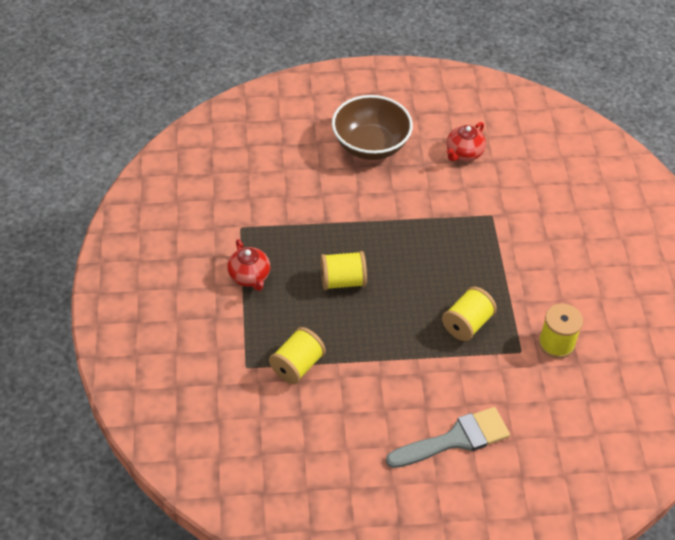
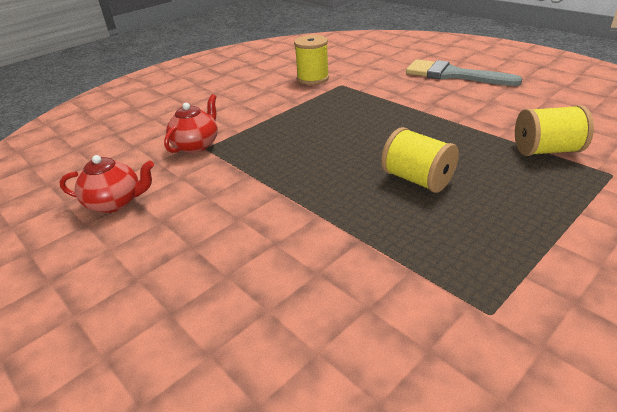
camera: 125 degrees left, 15 degrees down
(250, 277) = (534, 244): red teapot -> red teapot (196, 145)
(370, 145) = (163, 285): brown bowl -> none
(467, 324) = (352, 108): yellow spool -> none

